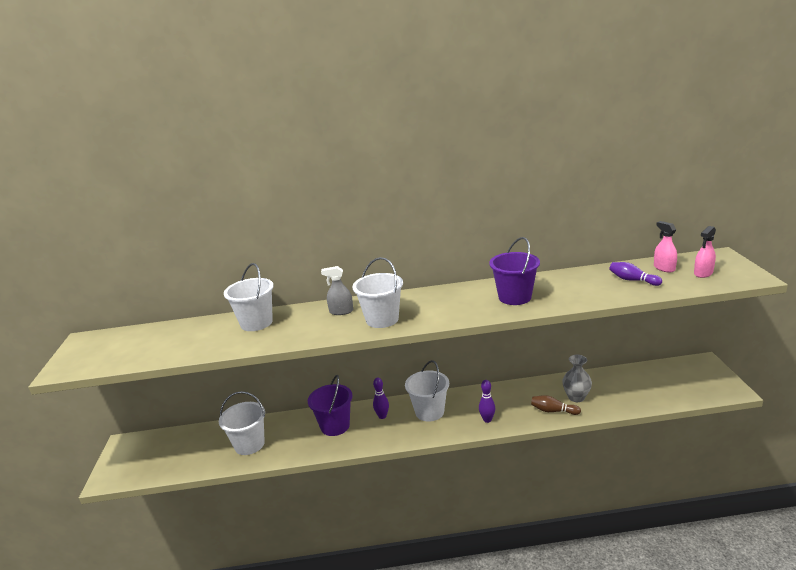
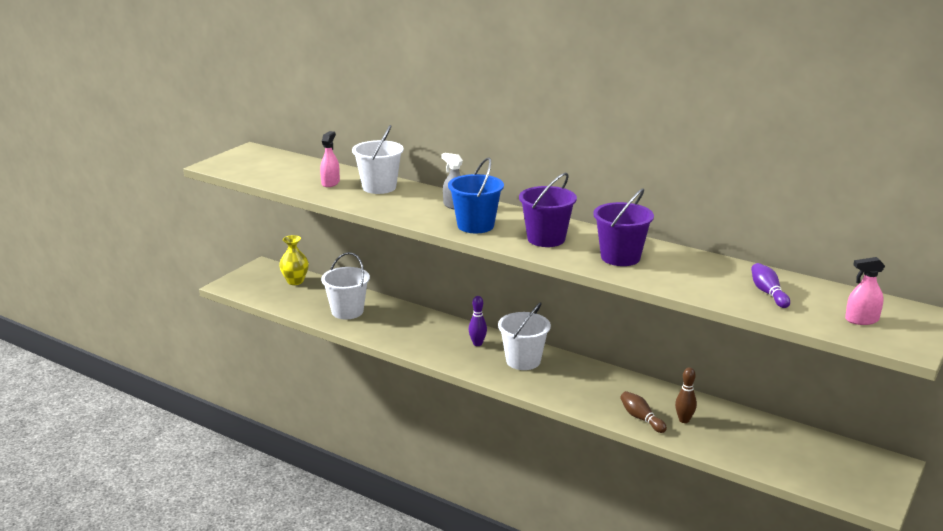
camera: 35 degrees right, 0 degrees up
(171, 442) = (295, 281): none -> yellow vase
(335, 426) = (429, 331): purple bucket -> purple bucket (546, 239)
(382, 319) = (475, 225): white bucket -> blue bucket
(487, 420) = (566, 393): purple bowling pin -> none
(576, 397) = (684, 420): grey vase -> brown bowling pin
(664, 268) = (829, 298): pink spray bottle -> pink spray bottle (330, 183)

